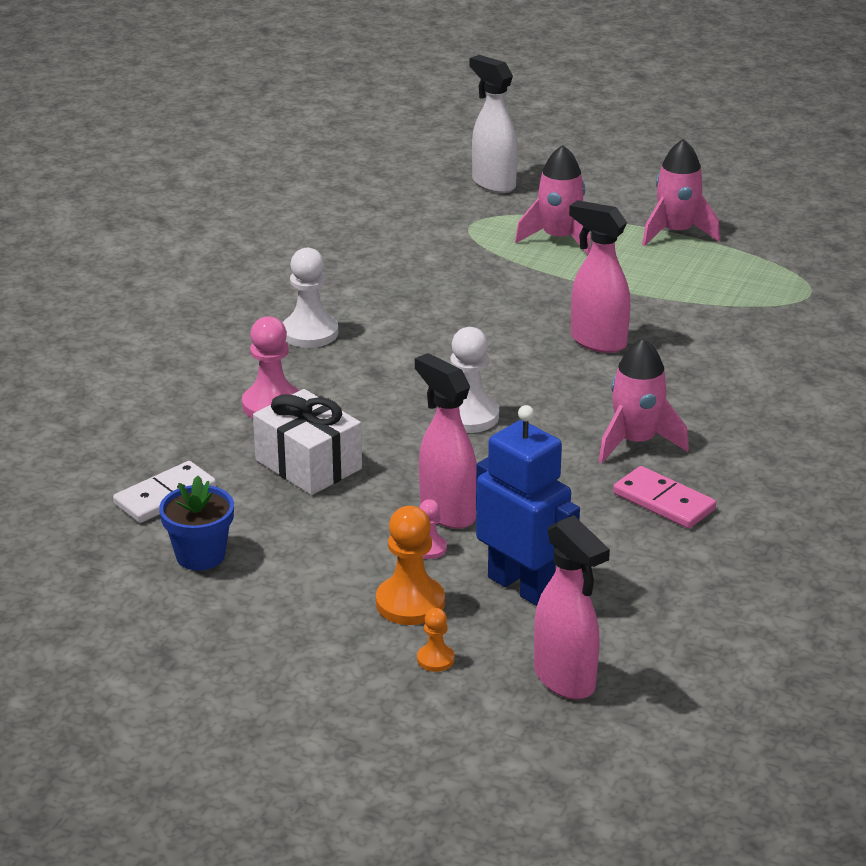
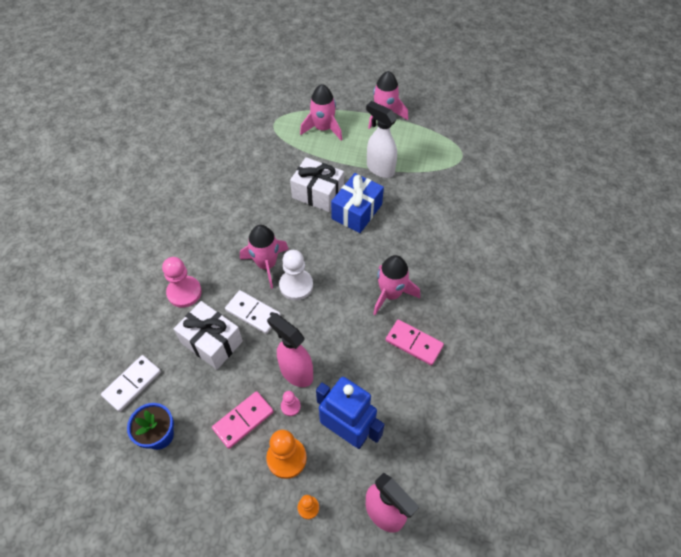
camera: 10 degrees left, 25 degrees up
(310, 333) = (198, 226): white pawn -> none
(345, 555) = (243, 420): none -> pink domino
(386, 440) = (253, 313): none -> white domino
(422, 387) = (266, 264): none -> pink rocket
(493, 184) = (281, 88): white spray bottle -> white spray bottle (380, 169)
(531, 314) = (318, 193): none -> white gift
(597, 341) = (357, 211): pink spray bottle -> blue gift

